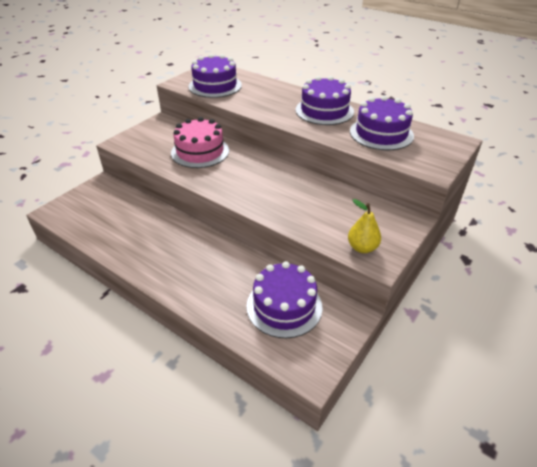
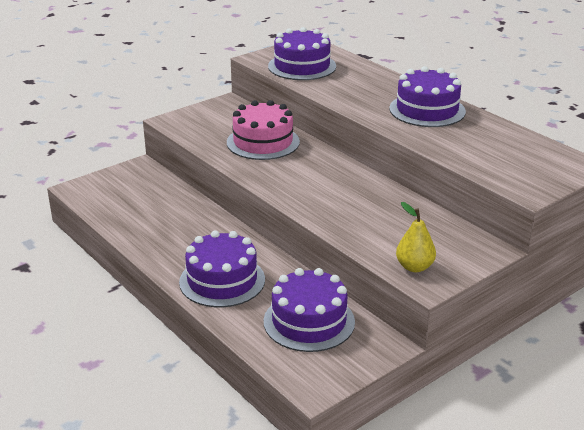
camera: 15 degrees right, 10 degrees down
(381, 133) = (486, 144): purple cake -> purple cake (222, 281)

